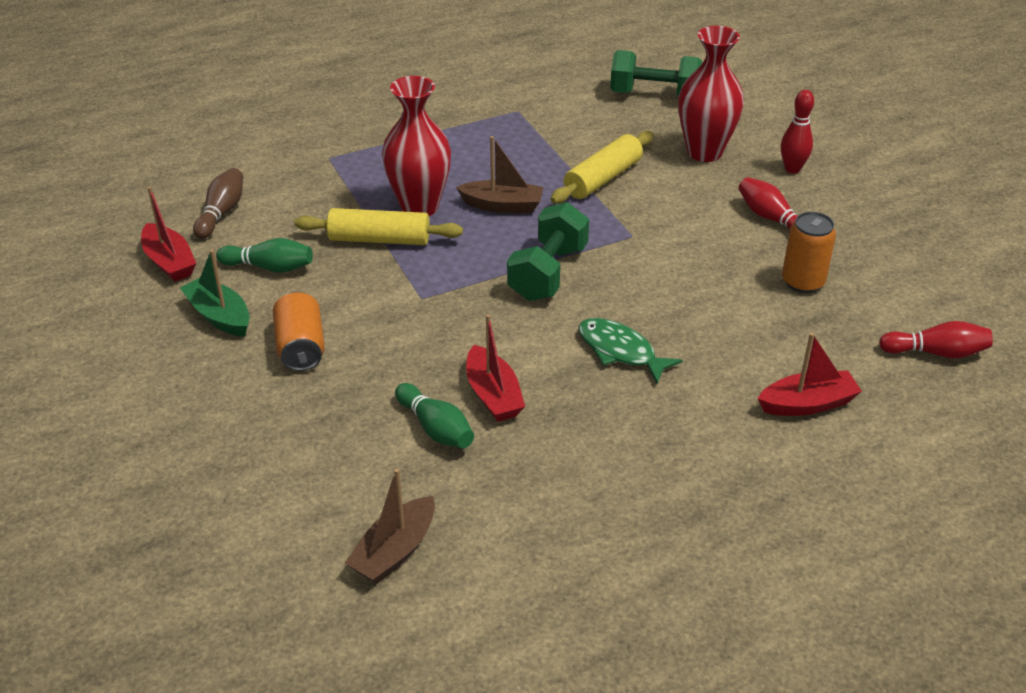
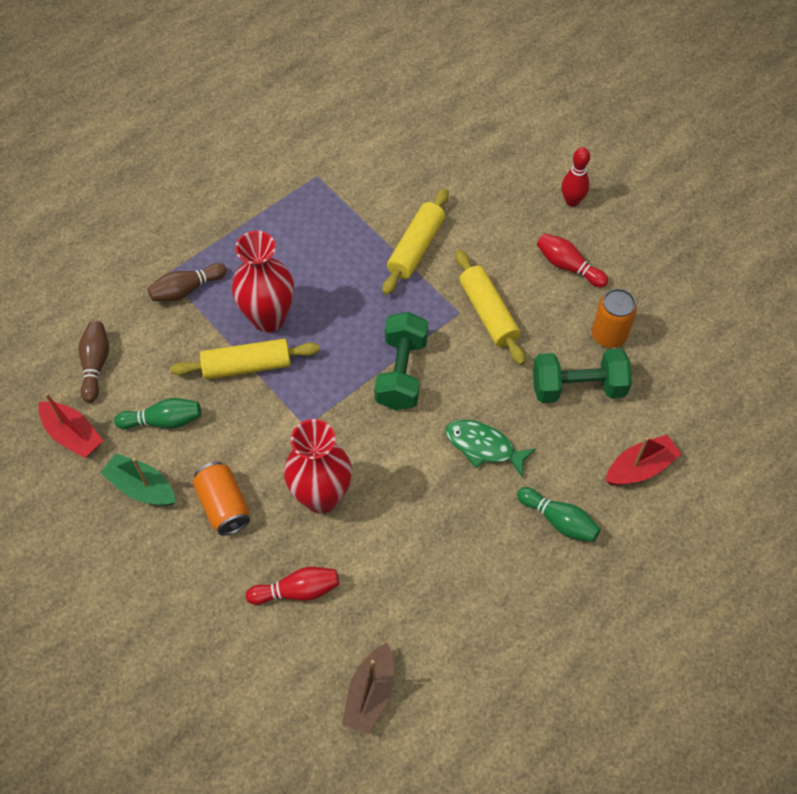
camera: 15 degrees left, 20 degrees up
(343, 172) = (186, 289): none -> brown bowling pin
(435, 428) = (362, 564): green bowling pin -> green bowling pin (559, 520)
(493, 395) = (397, 518): red boat -> none
(502, 205) = (339, 300): brown boat -> none
(654, 95) = (432, 130): green dumbbell -> green dumbbell (578, 387)
(665, 241) = (488, 313): none -> yellow rolling pin
(704, 152) = (494, 195): red vase -> red vase (321, 497)
(936, 352) = (725, 389): red bowling pin -> red bowling pin (297, 591)

